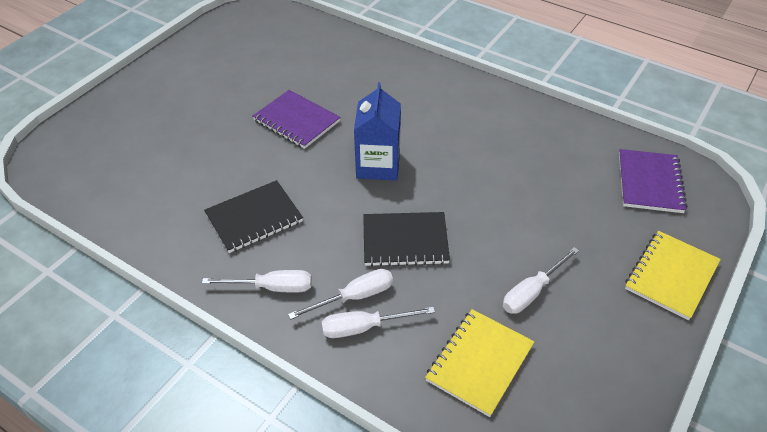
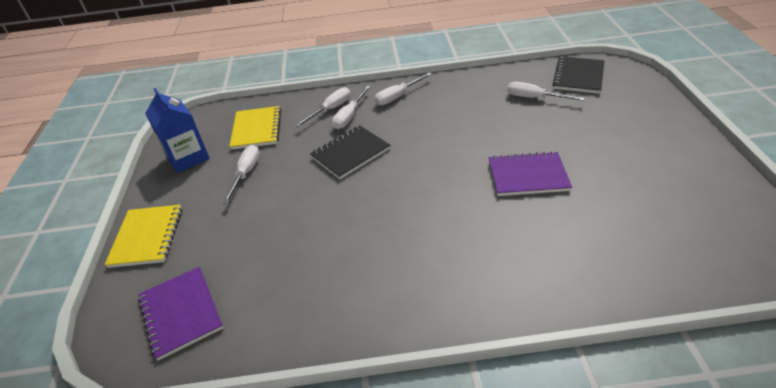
camera: 145 degrees right, 5 degrees down
(166, 180) = (534, 98): none -> white screwdriver
(254, 218) = (454, 113): black notebook -> black notebook (578, 76)
(378, 165) = (423, 184): blue carton -> blue carton (188, 158)

